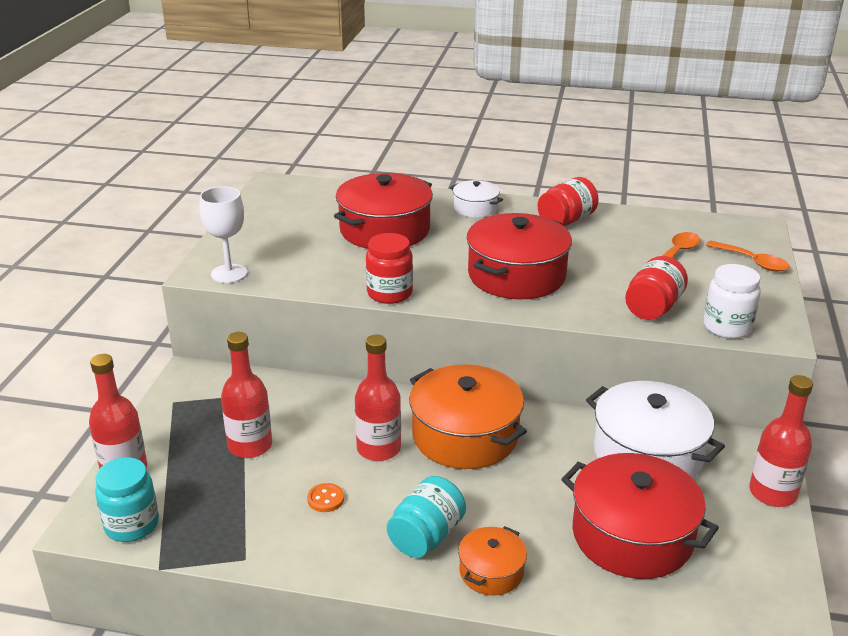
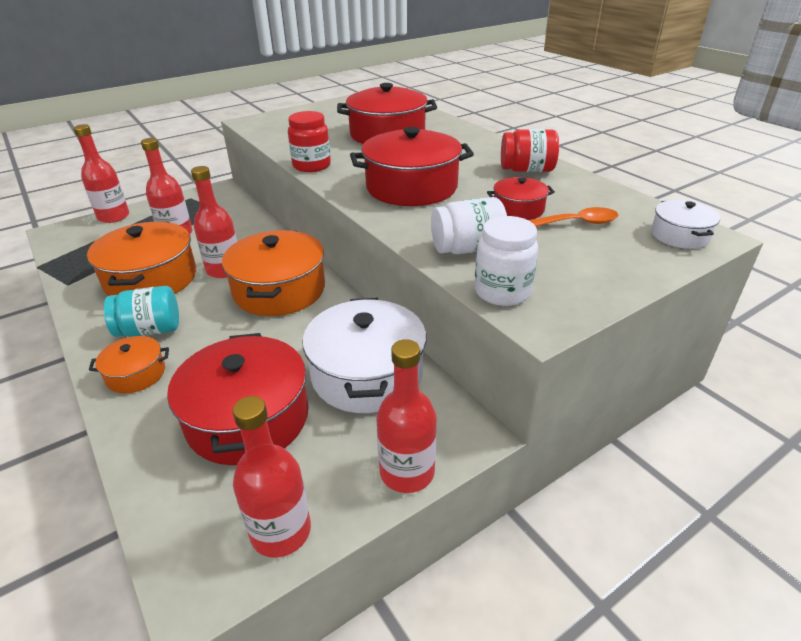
camera: 45 degrees right, 5 degrees up
(132, 525) = (68, 241): turquoise jar -> none
(229, 274) = (258, 126): white goblet -> none
(325, 499) = (151, 279): orange button -> orange pot
(475, 208) = (474, 142): white pot -> white pot (680, 235)
(624, 259) = (518, 209): none -> red pot
(653, 308) = (467, 249): red jar -> white jar
(752, 262) = (643, 258): orange spoon -> none
(772, 575) = (281, 531): none -> red bottle

